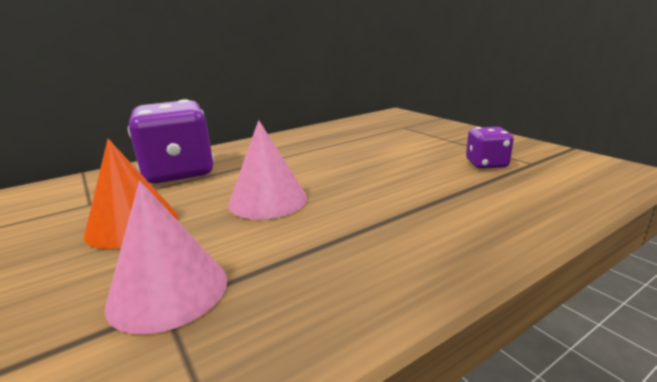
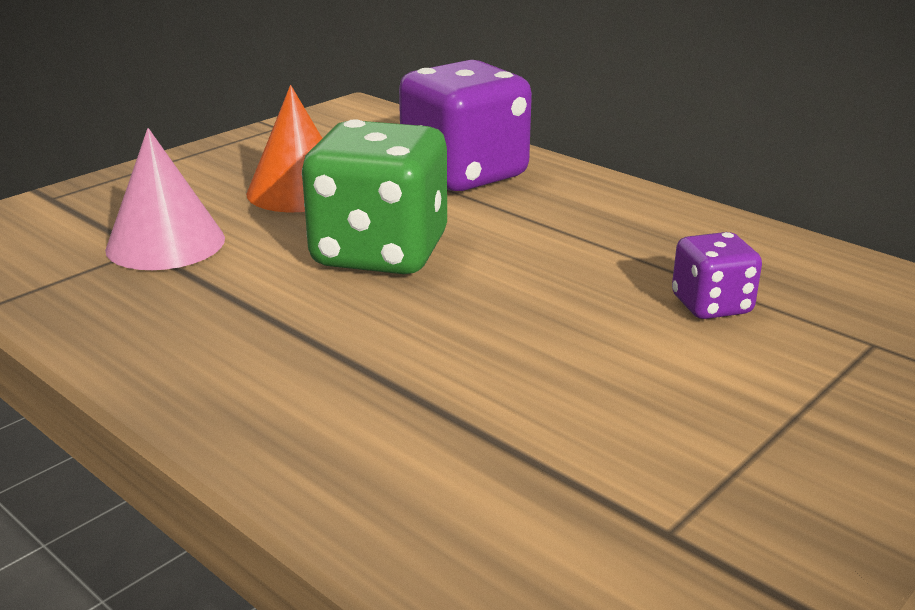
camera: 75 degrees right, 5 degrees up
(268, 200) = (380, 253): pink cone -> green dice
(486, 164) = (624, 457): purple dice -> purple dice (711, 305)

